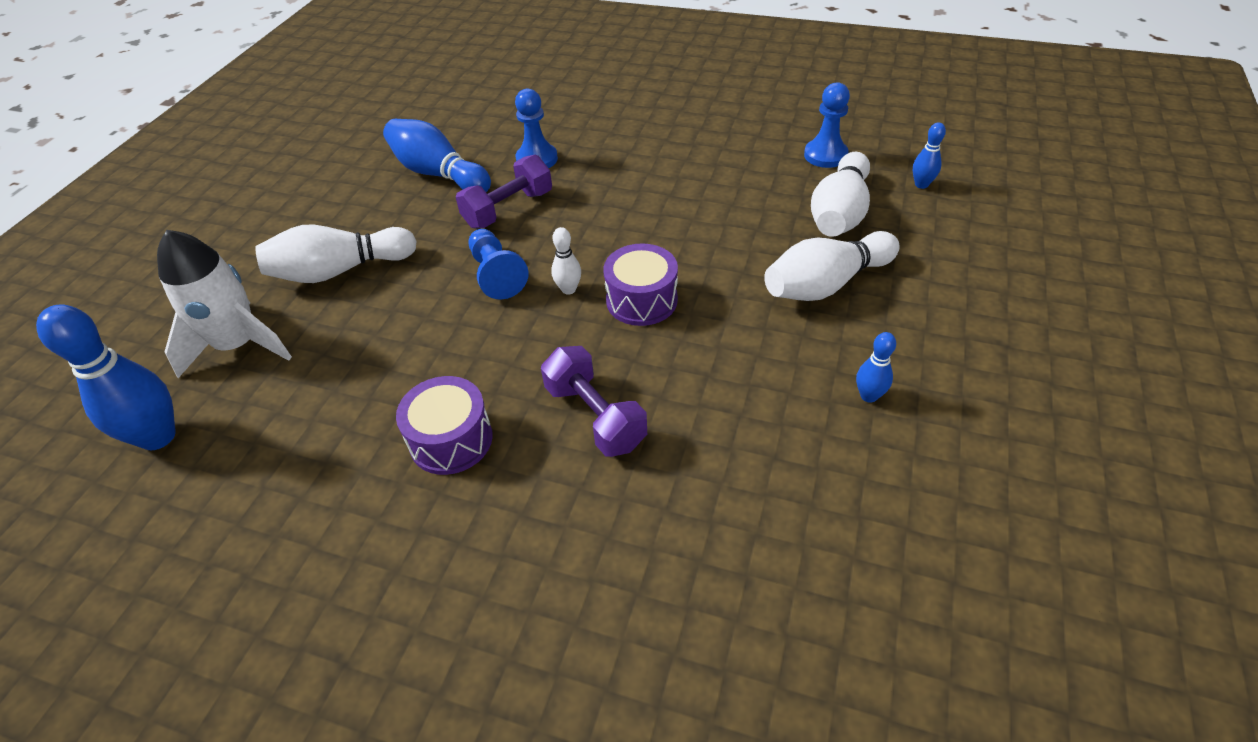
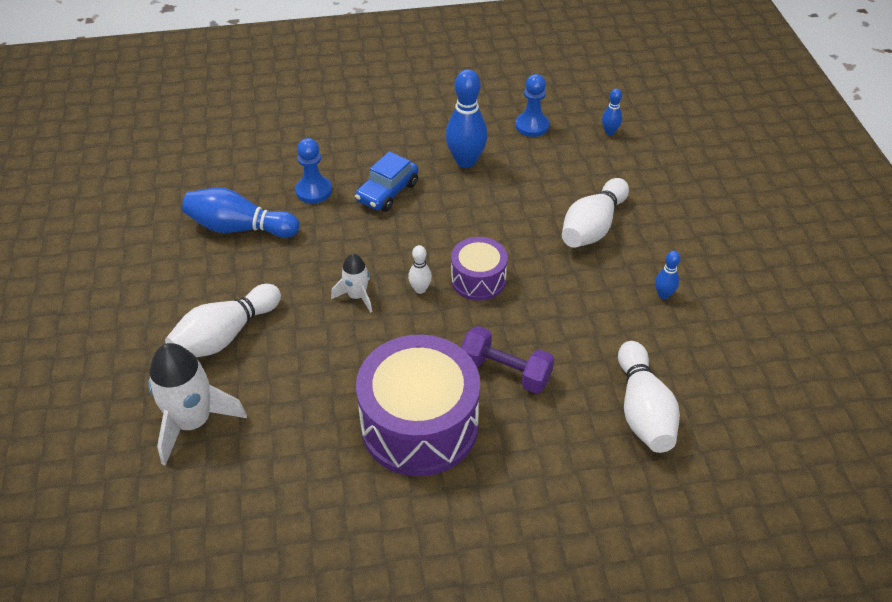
camera: 30 degrees left, 0 degrees up
(158, 437) = (192, 511): blue bowling pin -> blue bowling pin (465, 161)
(451, 440) = (419, 425): purple drum -> purple drum, size x1.87
(496, 274) = (357, 296): blue pawn -> white rocket
(508, 209) = (324, 240): purple dumbbell -> none
(610, 180) = (387, 192): none -> blue car
(839, 213) = (569, 170): white bowling pin -> white bowling pin (643, 410)

